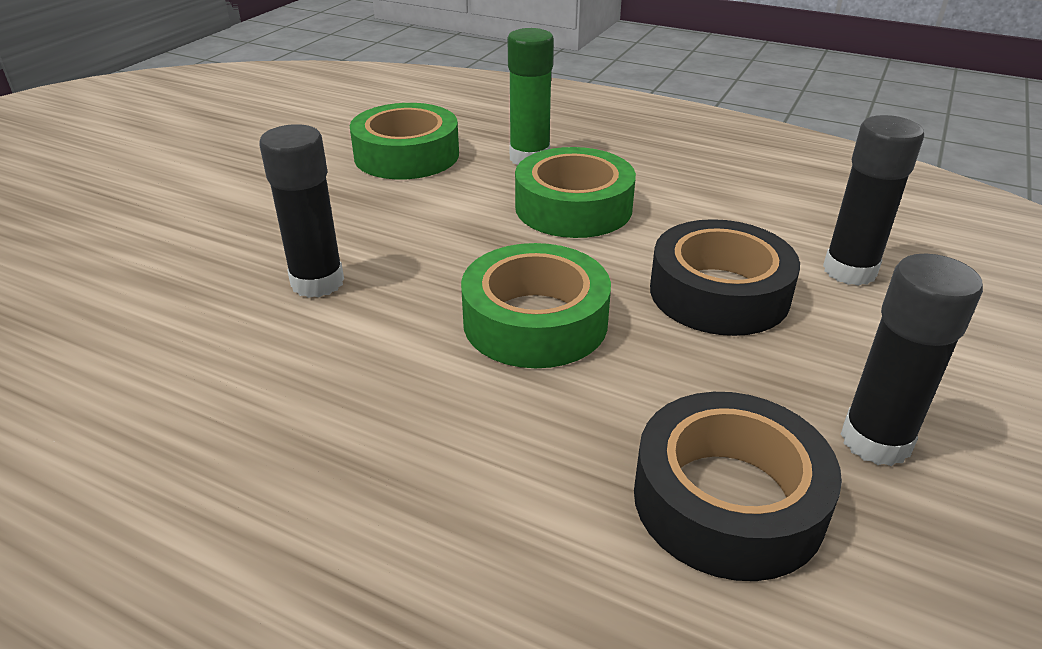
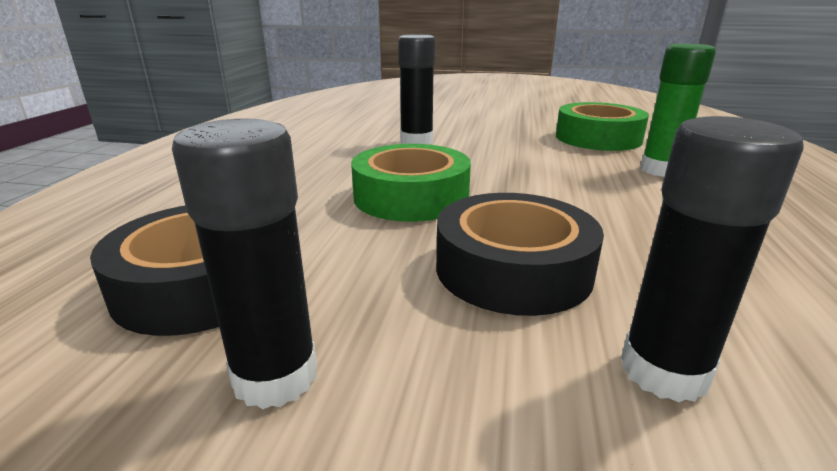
camera: 75 degrees right, 10 degrees down
(573, 207) = (597, 193): green tape -> none

